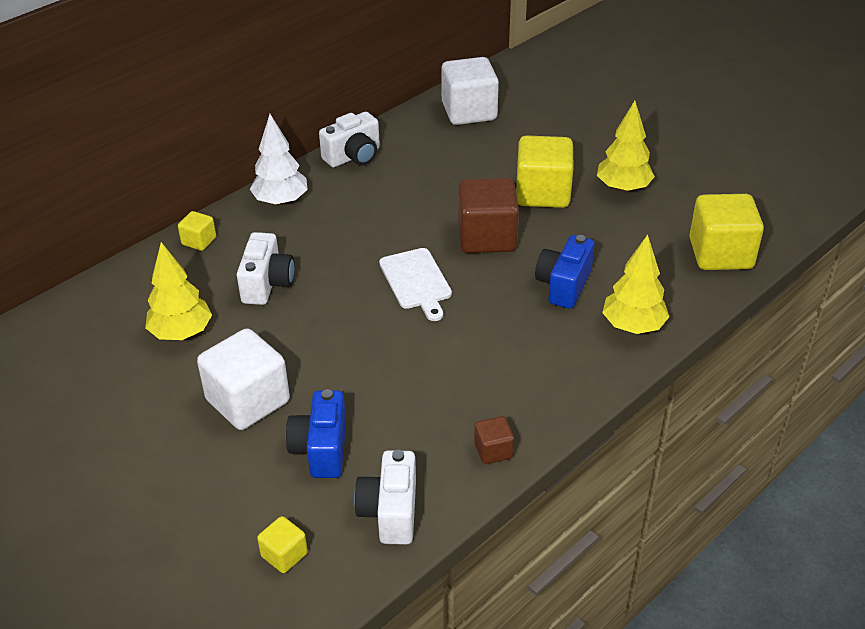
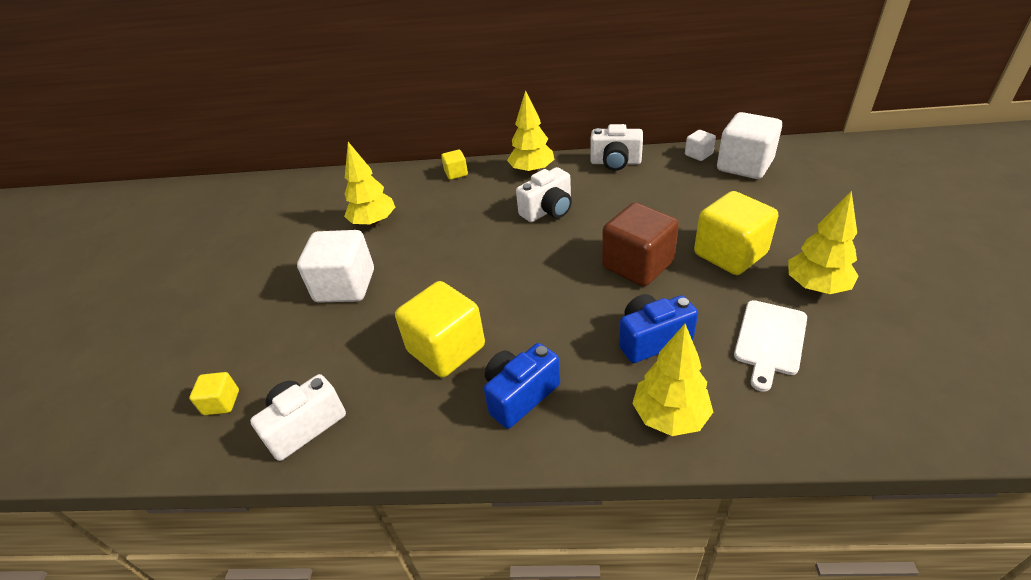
camera: 50 degrees right, 0 degrees up
(267, 284) = (455, 218): white camera -> white camera (548, 210)
(281, 201) = (532, 171): white tree -> yellow tree
(321, 449) = (334, 347): blue camera -> blue camera (520, 395)
(416, 281) = (544, 269): white cutting board -> white cutting board (770, 340)
(419, 117) = (698, 154): none -> white cube
(493, 451) = (422, 437): brown cube -> none
(720, 254) = (855, 406): yellow cube -> yellow cube (446, 349)

